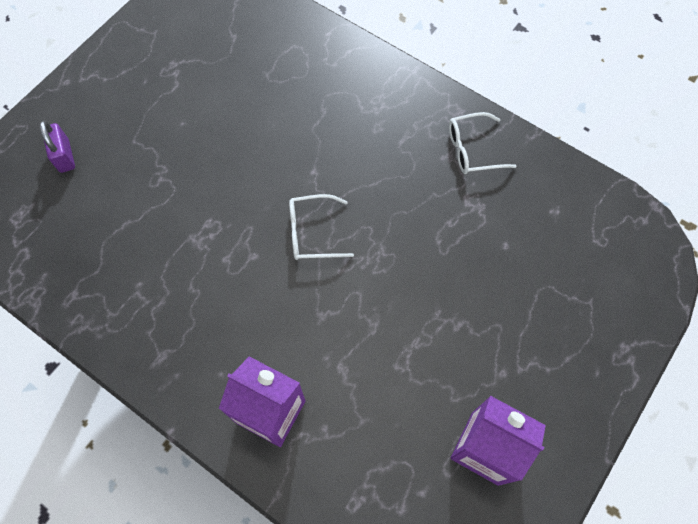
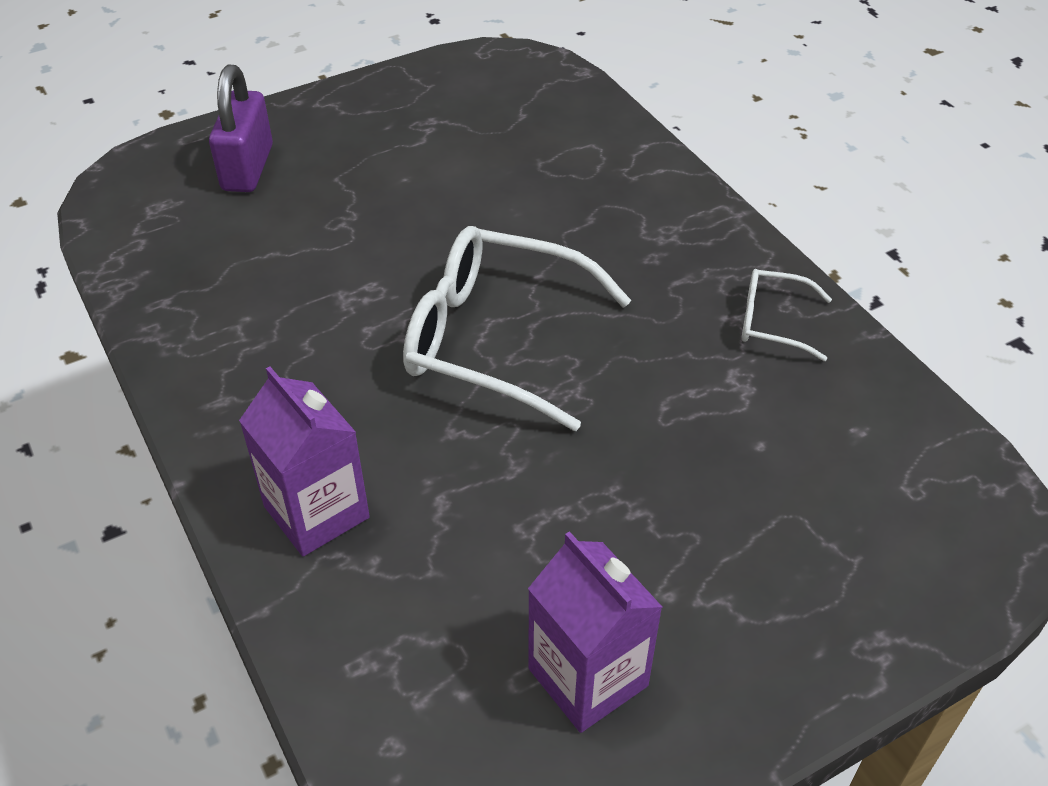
camera: 25 degrees right, 20 degrees down
(64, 156) = (247, 168): purple padlock -> purple padlock, size x1.64
(312, 233) = (495, 339): white glasses -> white glasses, size x2.05

